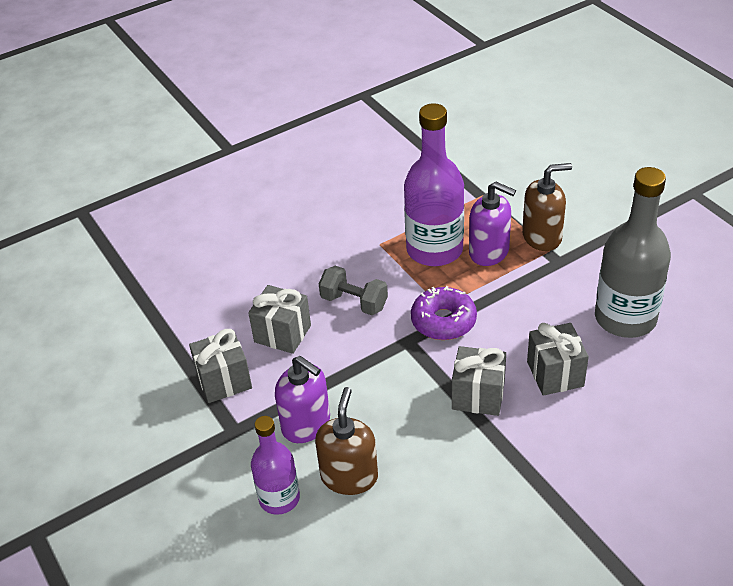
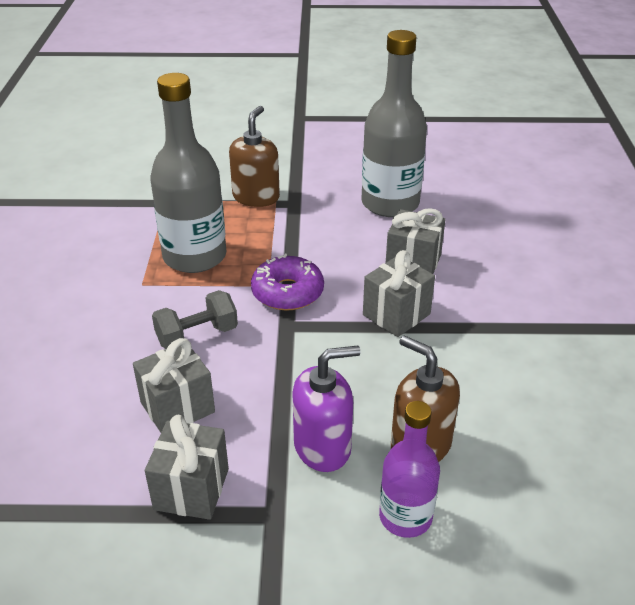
camera: 60 degrees left, 5 degrees down
(434, 250) = (195, 256): purple bottle -> grey bottle
(489, 252) = (237, 229): purple soap dispenser -> none

